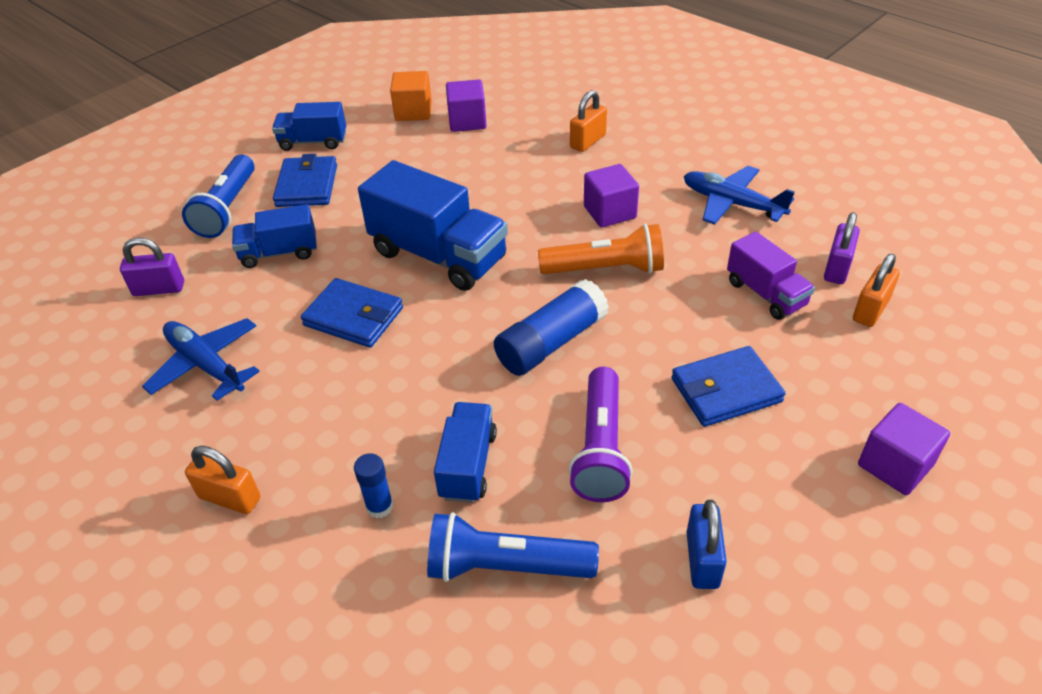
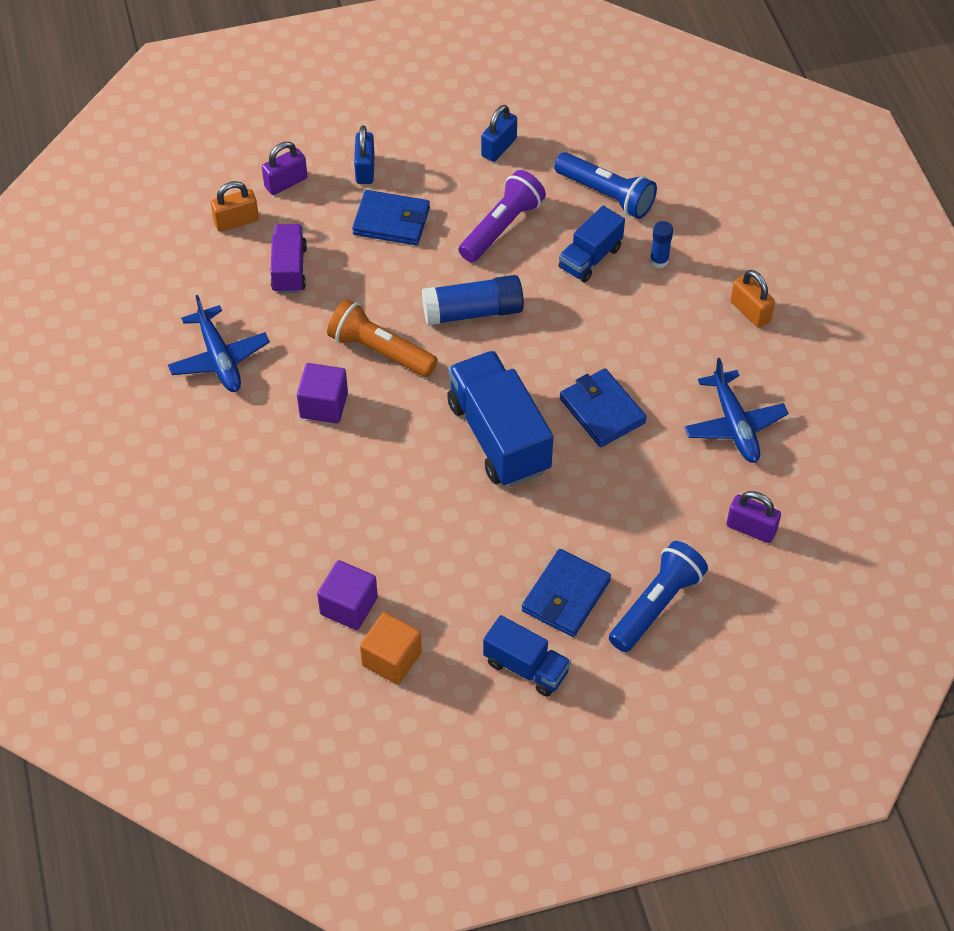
camera: 150 degrees left, 10 degrees up
(279, 253) = (631, 515): blue truck -> none
(587, 141) = (261, 503): orange padlock -> none
(822, 435) = (365, 169): none -> blue padlock
(837, 268) = (216, 261): purple padlock -> purple padlock (286, 183)
(895, 465) = (345, 136): purple cube -> none

